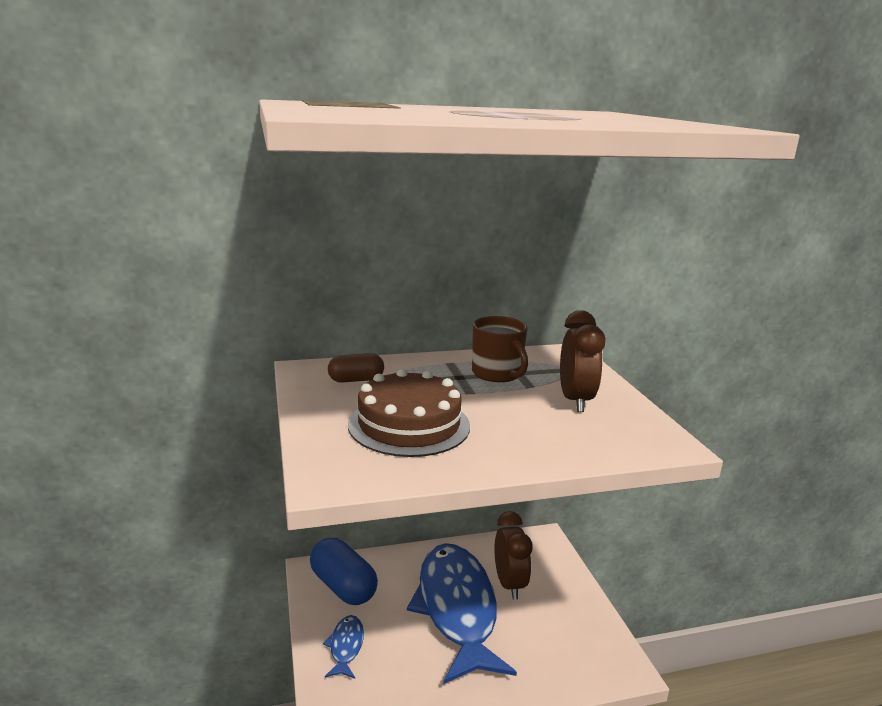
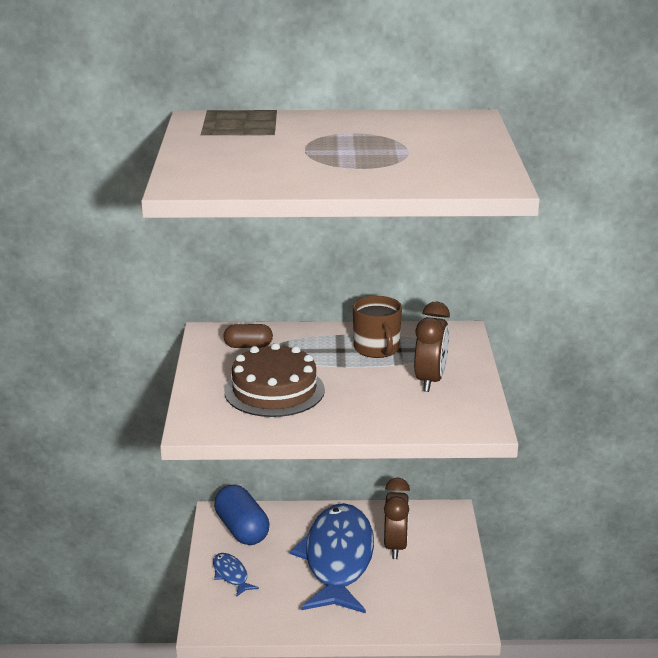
camera: 15 degrees right, 5 degrees up
(346, 646) = (231, 575): blue fish -> blue fish turned 45 degrees counterclockwise

